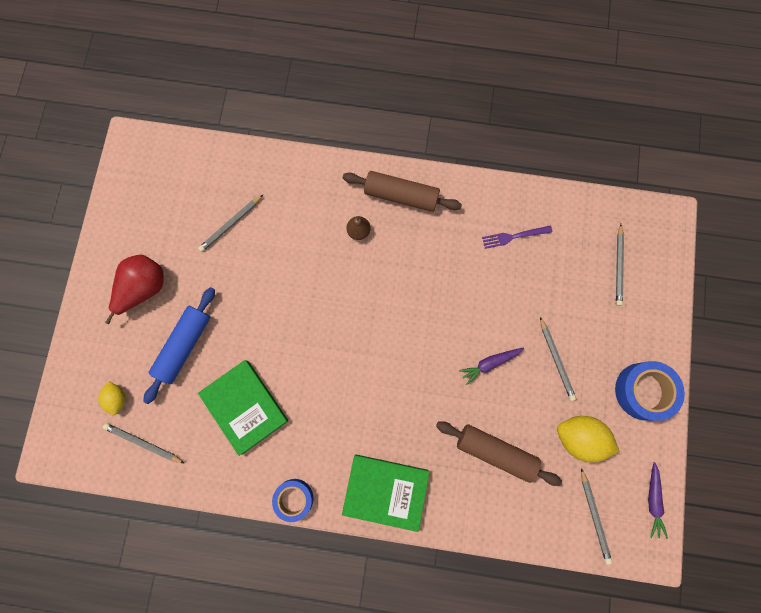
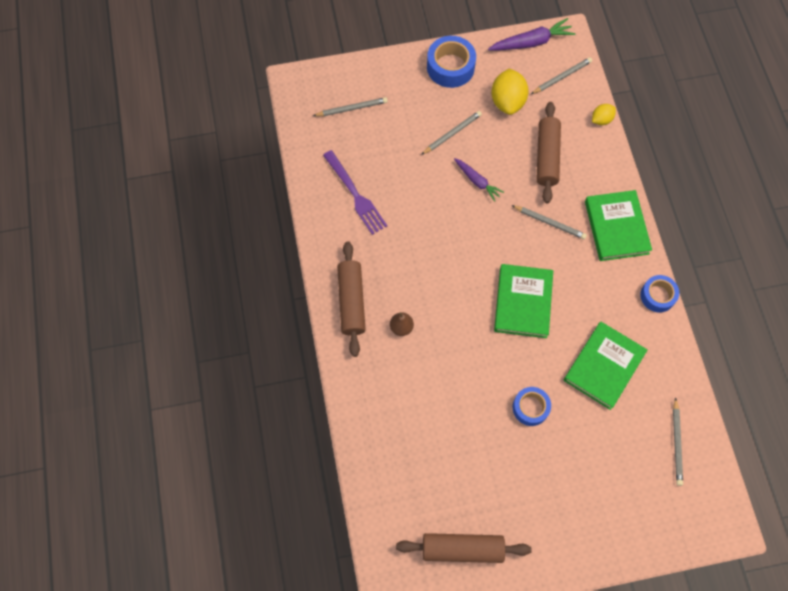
camera: 110 degrees left, 10 degrees down
(117, 398) = (650, 486): yellow lemon -> yellow lemon (601, 120)
(142, 211) = (462, 549): none -> brown rolling pin
(144, 288) = (539, 509): red pear -> none
(184, 346) = (575, 444): blue rolling pin -> none
(231, 224) = (441, 450): grey pencil -> grey pencil (549, 223)
(235, 319) = (530, 408): none -> blue tape
(340, 355) = (523, 302): none -> green book
(513, 237) = (356, 195): purple fork -> purple fork, size x1.54
(653, 500) = (531, 42): purple carrot -> purple carrot, size x1.54

